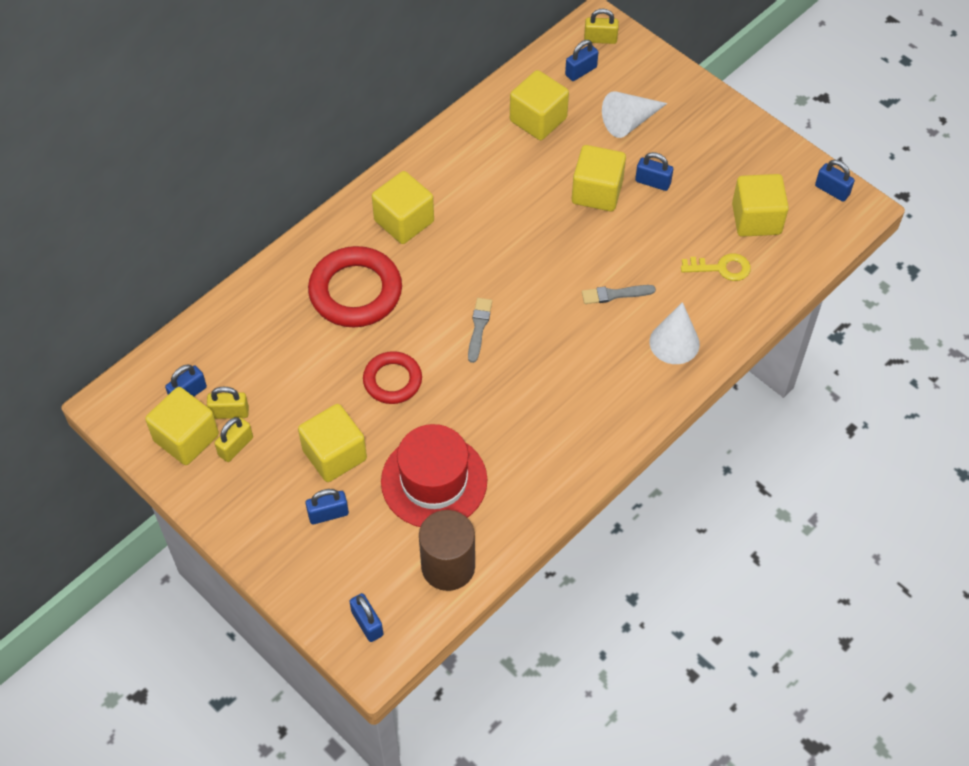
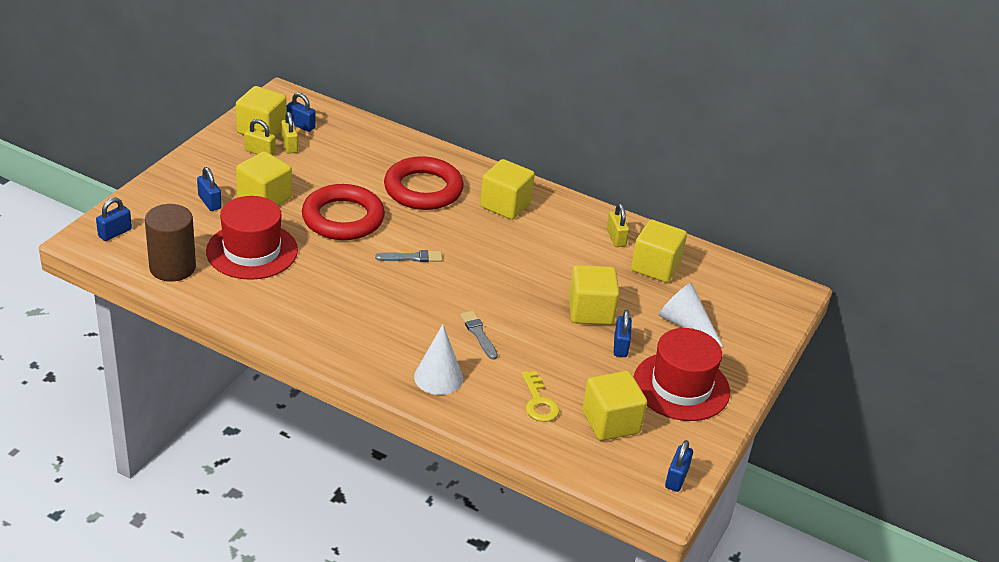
camera: 70 degrees right, 20 degrees down
(392, 380) = (343, 218): red ring -> red ring, size x1.64
(581, 71) = (728, 287): blue padlock -> none
(600, 39) = (775, 295): yellow padlock -> yellow padlock (616, 238)
(716, 151) = (681, 386): none -> red hat

